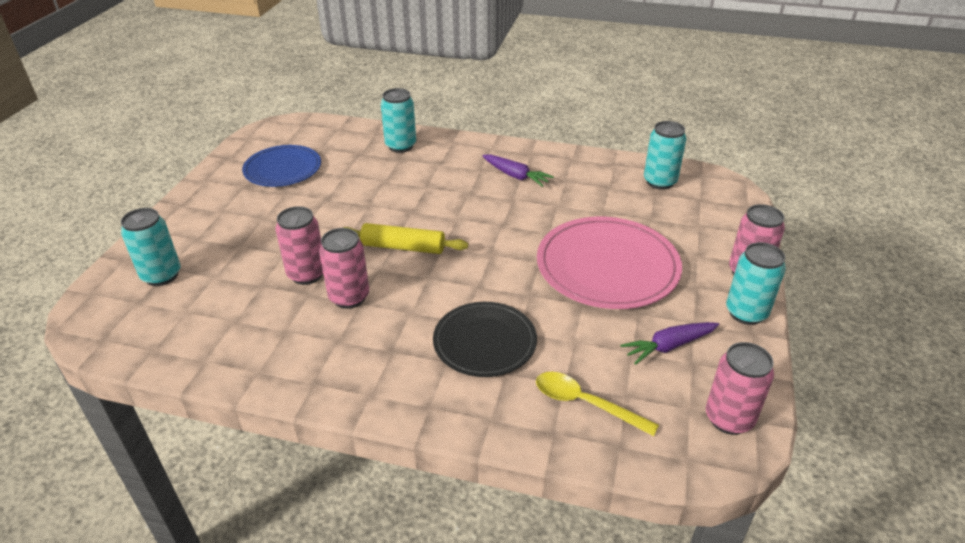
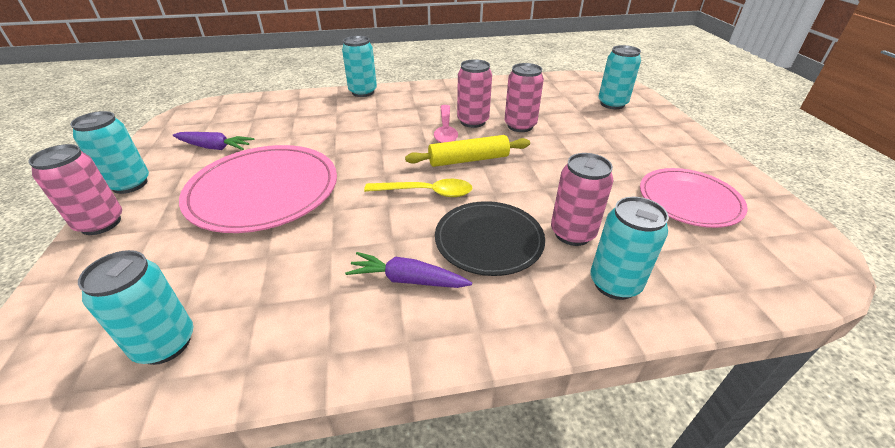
camera: 155 degrees right, 0 degrees up
(283, 169) = (689, 200): blue plate -> pink plate
(391, 293) = (445, 130): none -> pink spoon
(446, 416) = (363, 92): none -> turquoise can
(484, 342) = (357, 121): black plate -> black plate (489, 240)
(585, 403) = (280, 111): yellow spoon -> yellow spoon (426, 192)
(669, 346) = (214, 147): purple carrot -> purple carrot turned 60 degrees clockwise
(729, 419) = (183, 123): pink can -> pink can (572, 233)

